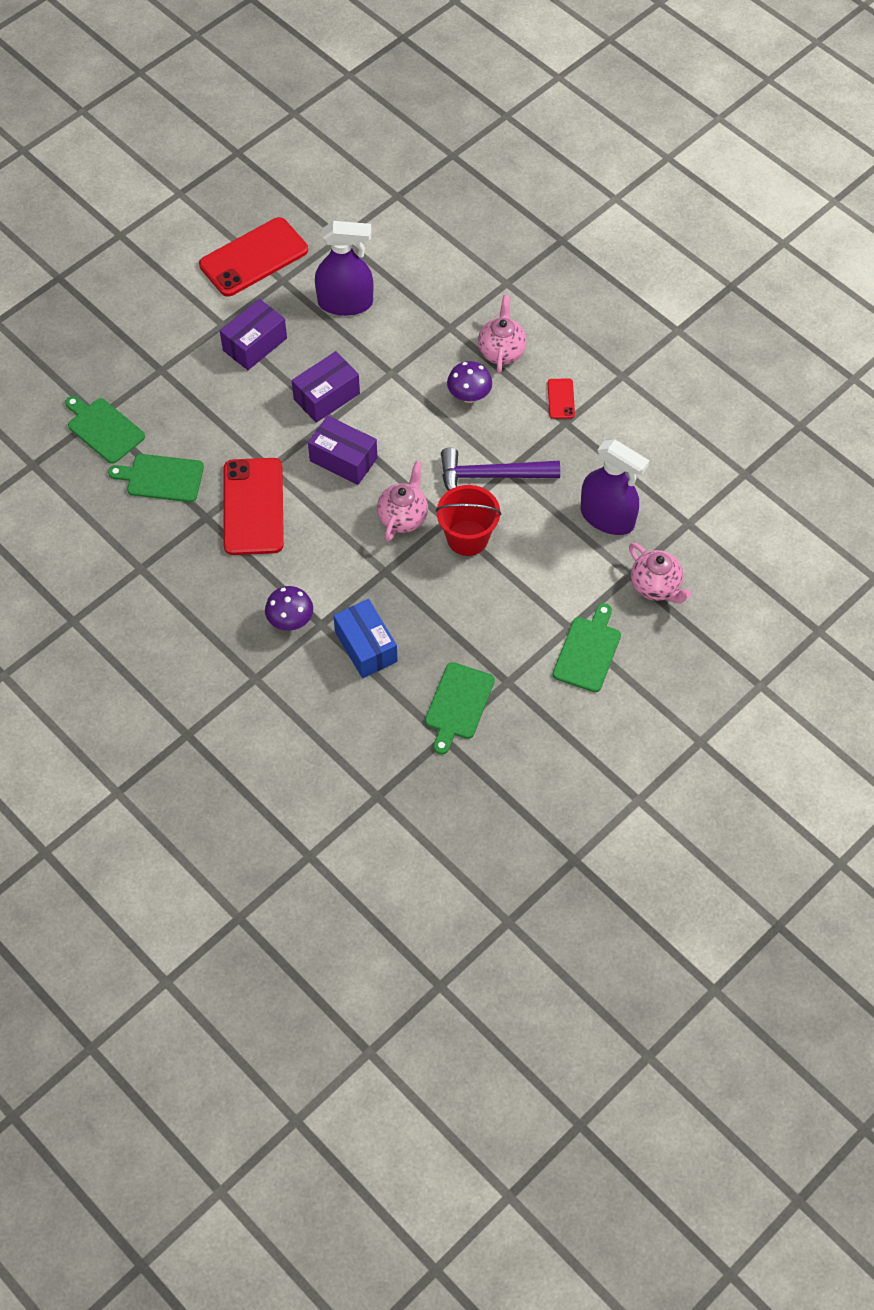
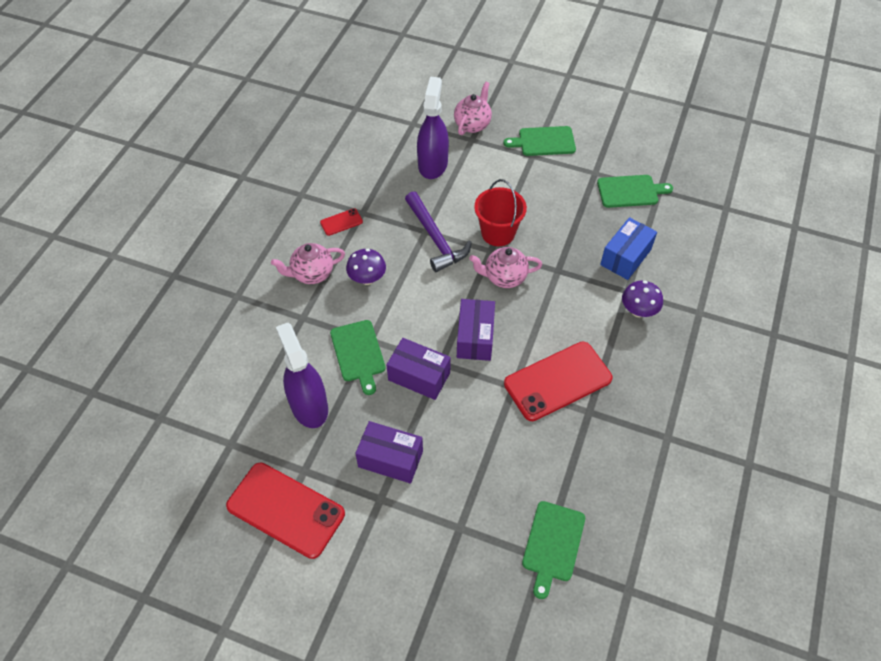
camera: 115 degrees left, 5 degrees down
(161, 478) = (573, 466): green cutting board -> green cutting board (358, 353)

